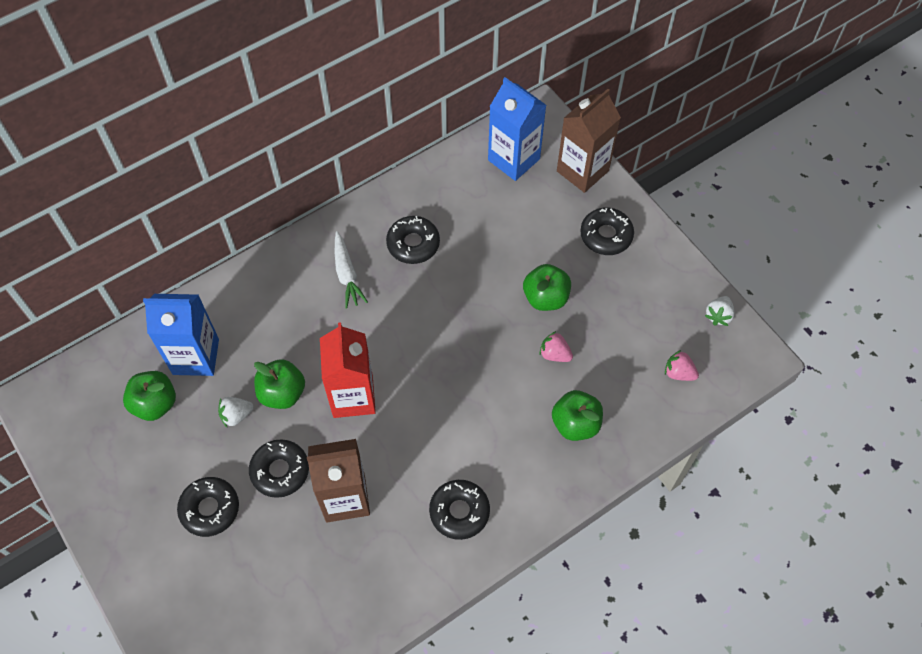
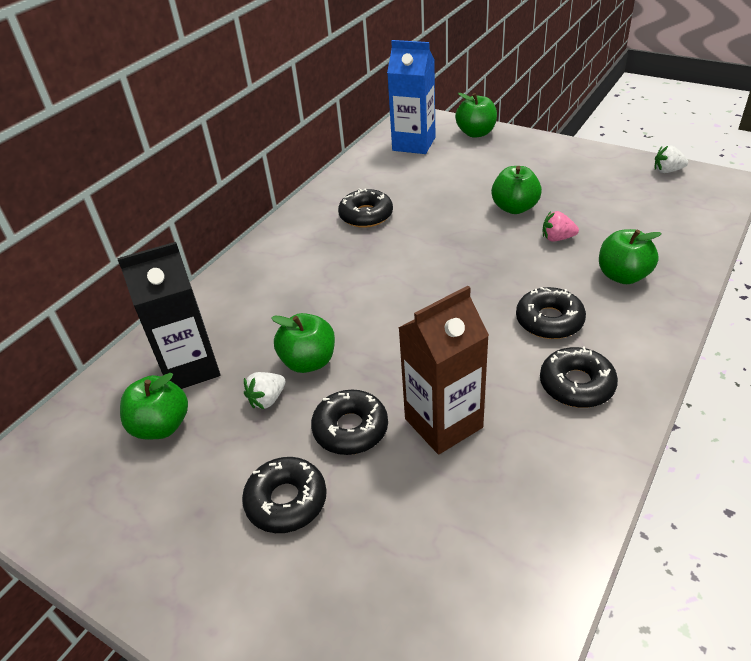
camera: 20 degrees left, 20 degrees down
(196, 356) = (190, 368): blue carton -> black carton
(347, 274) = (316, 254): white carrot -> none
(353, 396) = (388, 336): red carton -> none
(582, 171) = (476, 133): brown carton -> green apple
(606, 235) = (529, 158): black donut -> black donut (549, 320)
(678, 373) = (675, 212): pink strawberry -> none
(718, 315) = (667, 171): white strawberry -> white strawberry turned 90 degrees clockwise

